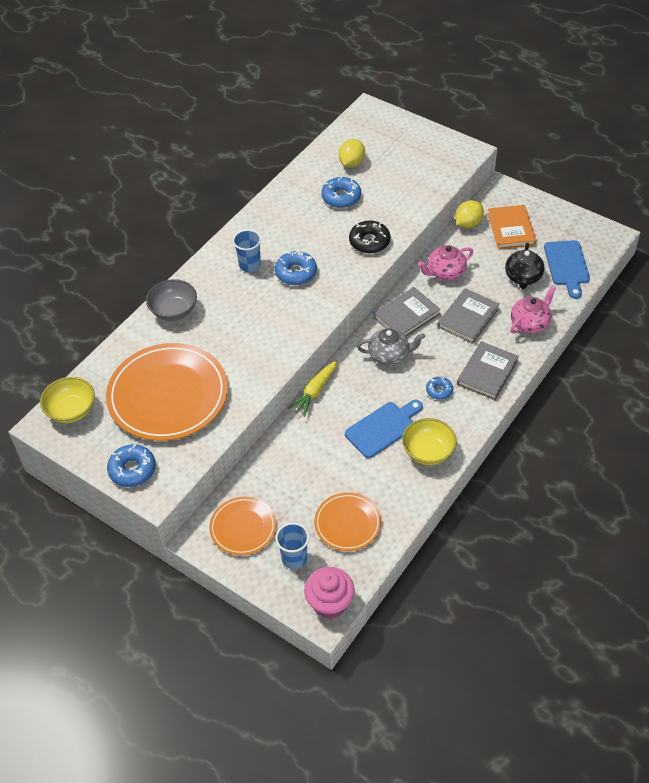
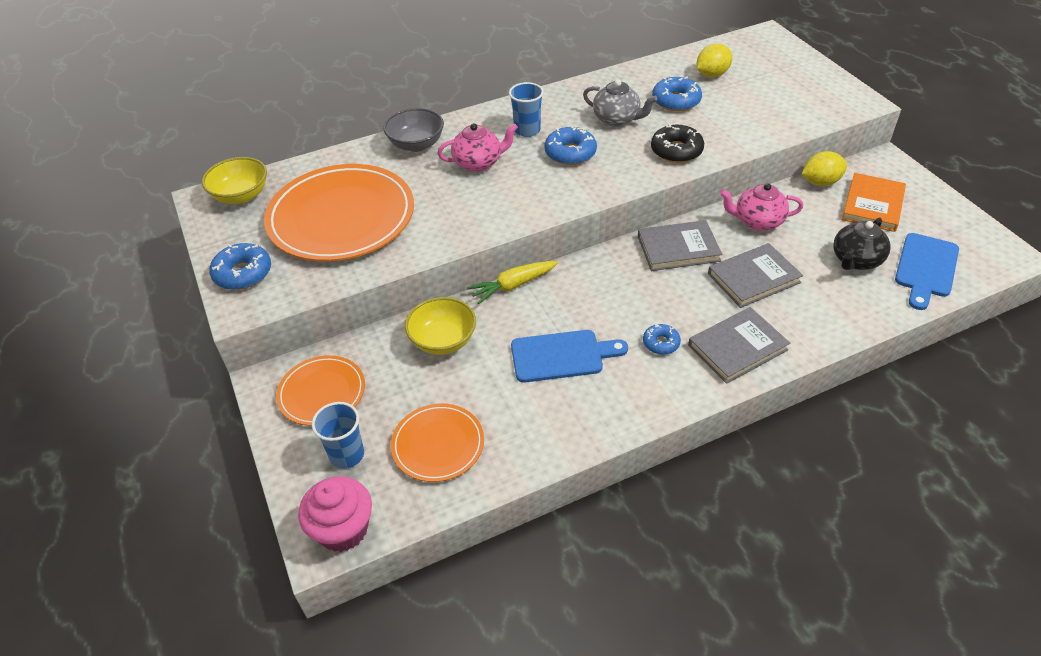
camera: 30 degrees right, 5 degrees down
(389, 355) = (627, 281): grey teapot -> grey teapot (617, 119)
(428, 452) = (597, 406): yellow bowl -> yellow bowl (443, 340)
(530, 323) = (832, 314): pink teapot -> pink teapot (478, 163)

